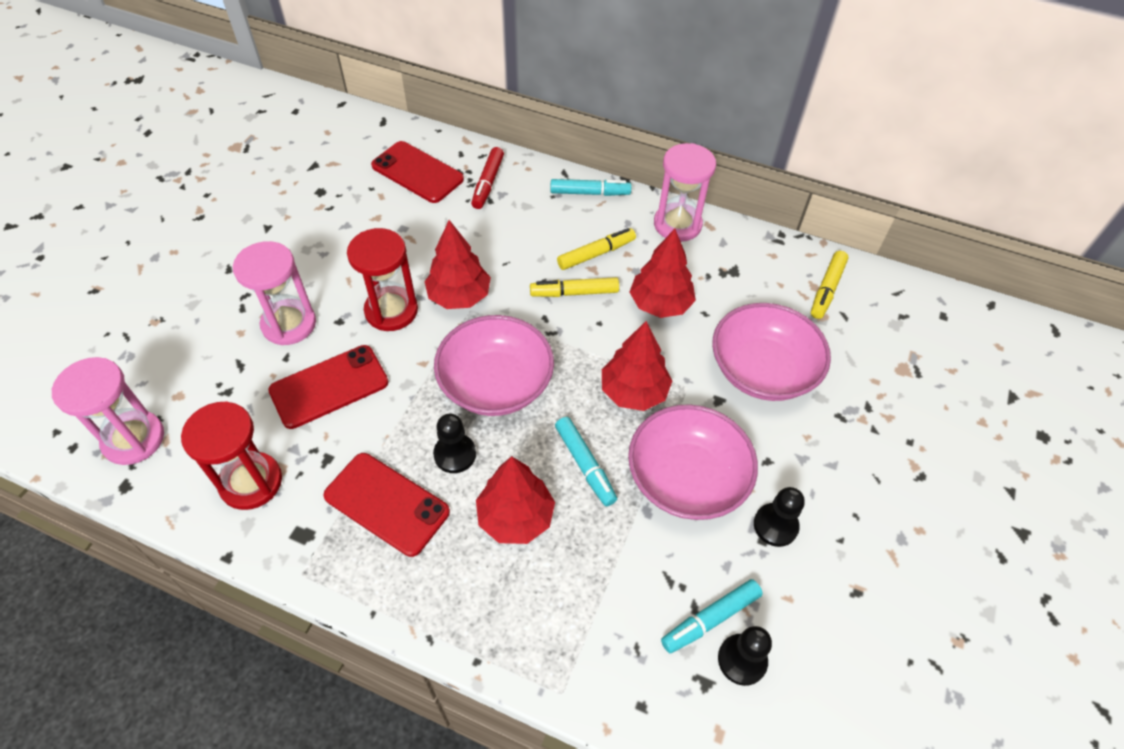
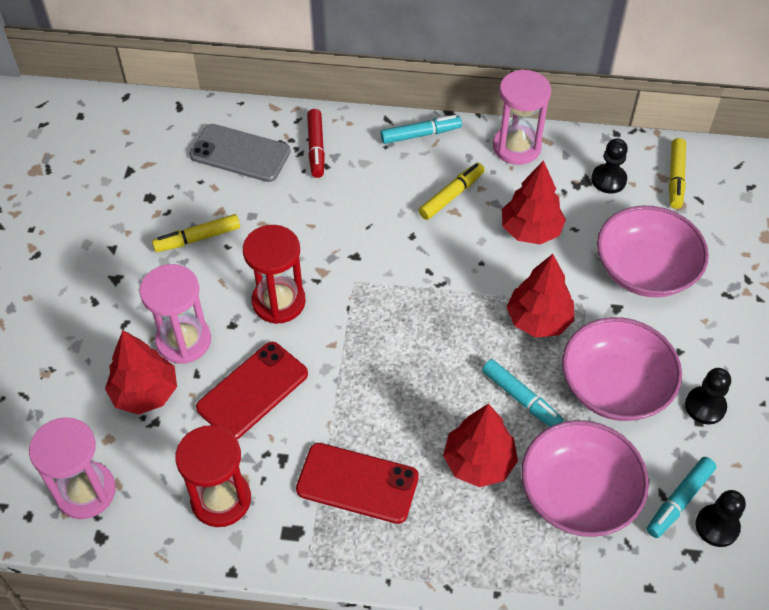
camera: 15 degrees left, 0 degrees up
(417, 172) = (240, 153): red phone -> grey phone
(455, 454) = (400, 421): black pawn -> black pawn (608, 180)
(459, 296) = (338, 271): red tree -> red tree (145, 393)
(496, 384) = (409, 346): pink bowl -> pink bowl (578, 494)
(574, 292) = (446, 239): yellow marker -> yellow marker (197, 238)

